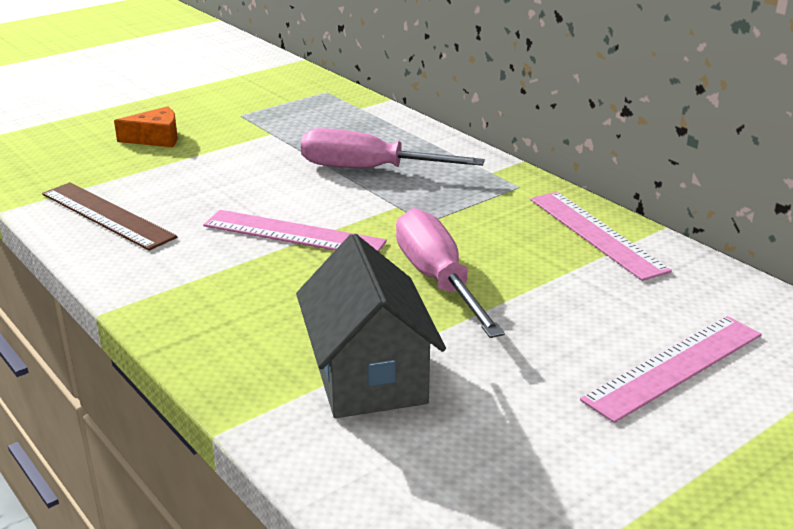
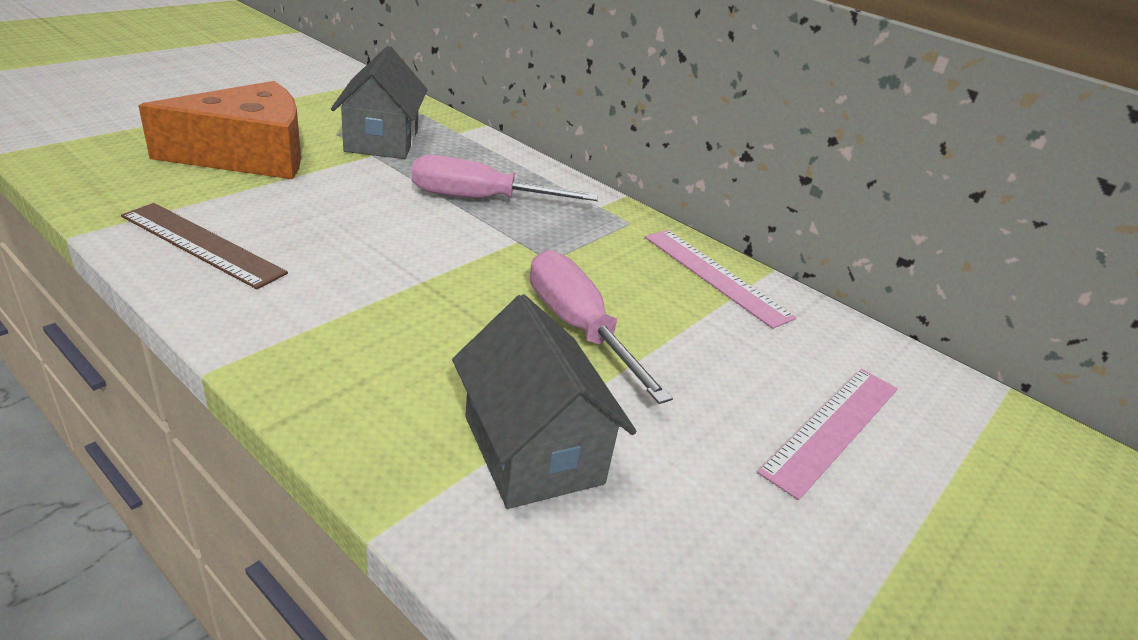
camera: 15 degrees left, 5 degrees up
(156, 138) = (248, 155): orange cheese -> orange cheese, size x2.20
(282, 119) = (382, 141): none -> grey house
(293, 234) = (417, 271): pink ruler -> none

